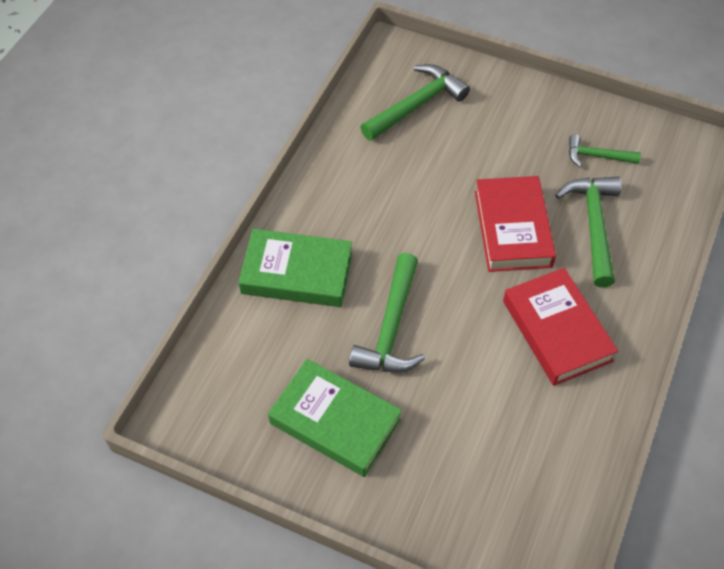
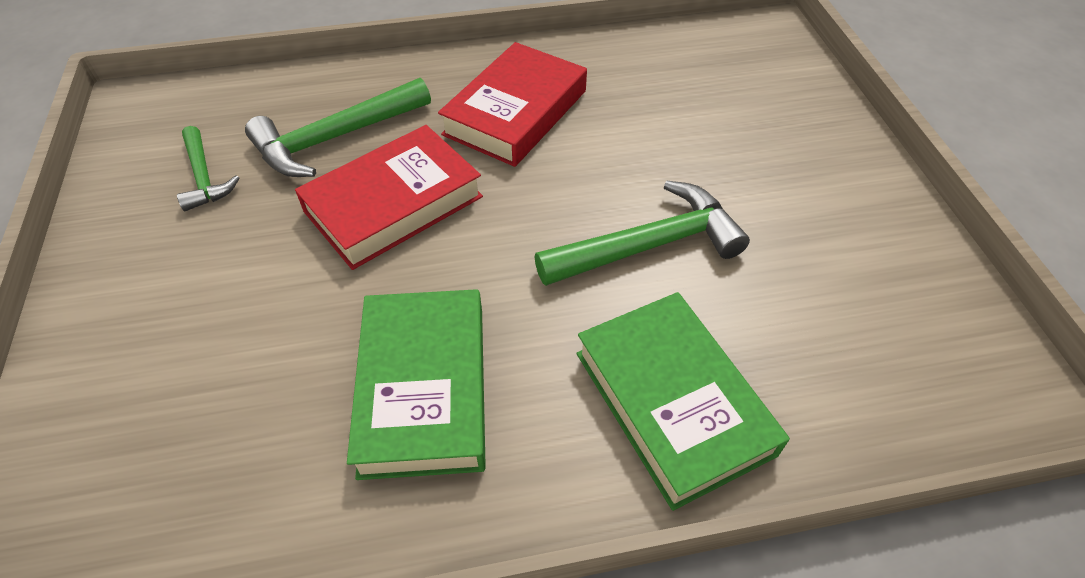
camera: 125 degrees left, 5 degrees down
(335, 421) = (816, 230): green book -> green book (423, 388)
(416, 105) = (187, 446): green hammer -> none

